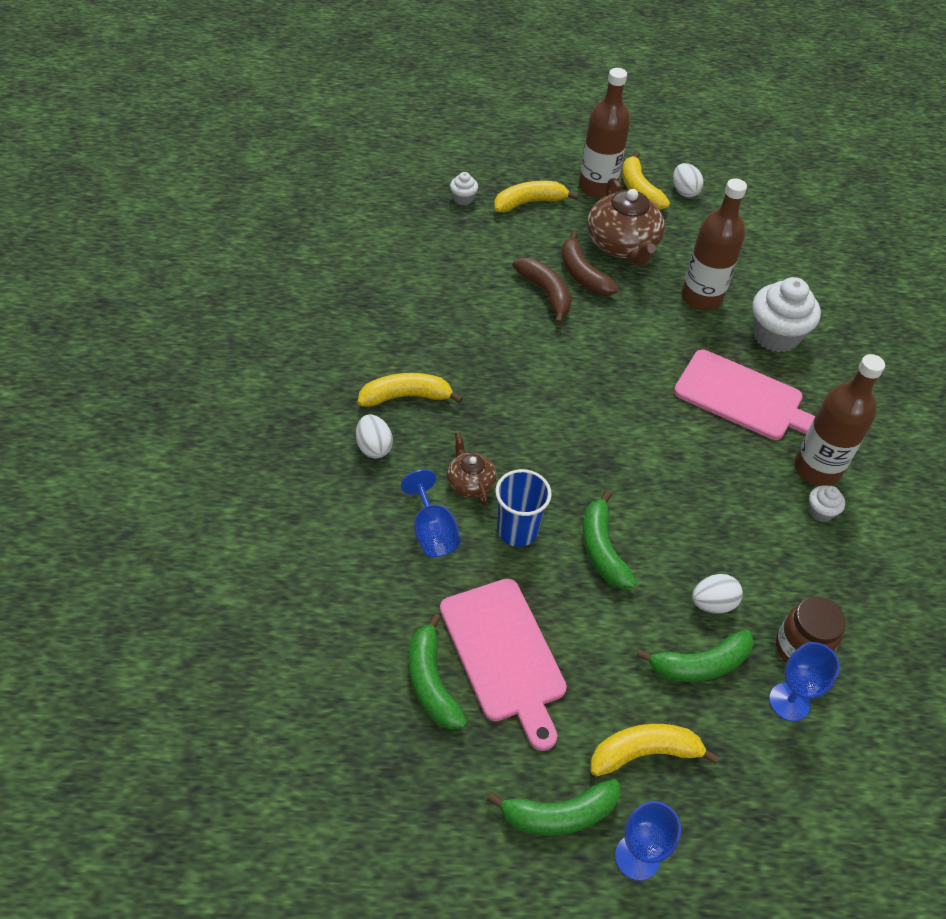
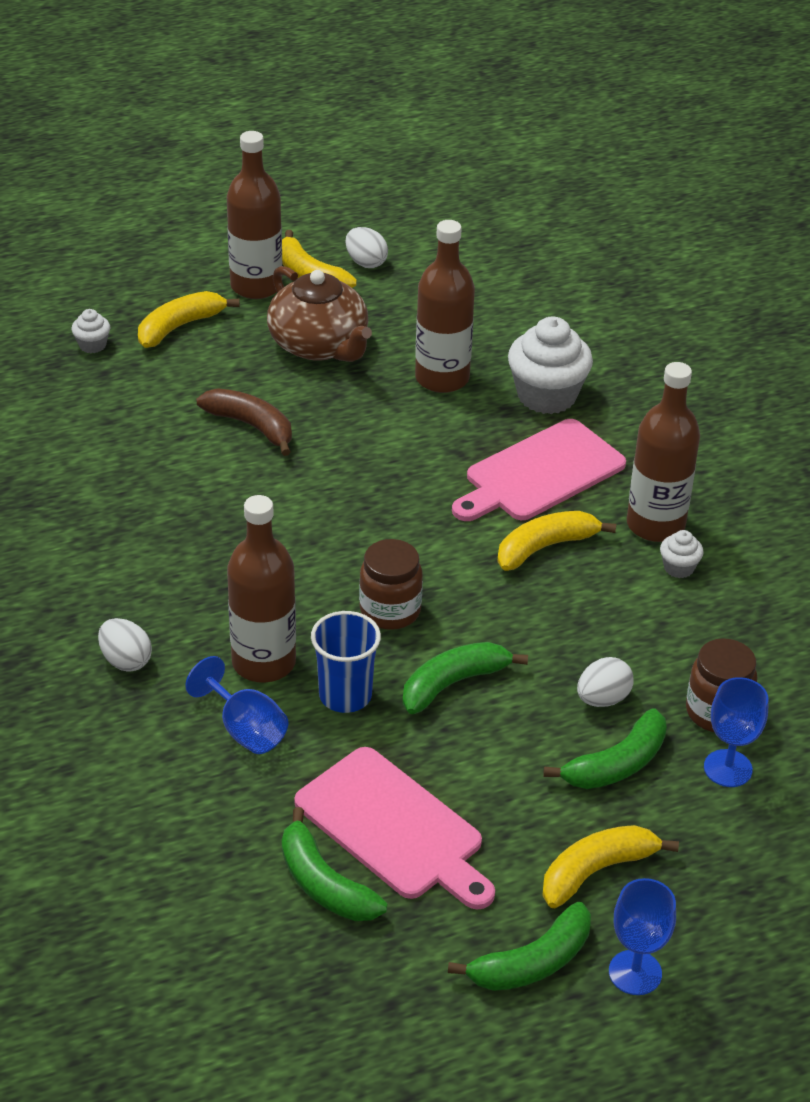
camera: 20 degrees left, 10 degrees down
(406, 397) = (137, 593): yellow banana -> yellow banana (545, 547)
(470, 482) = (264, 662): brown teapot -> brown bottle
(581, 472) = (390, 611): none -> brown jar
(582, 274) = (287, 392): brown banana -> none
(602, 549) = (453, 683): green banana -> green banana turned 90 degrees clockwise
(743, 397) = (540, 474): pink cutting board -> pink cutting board turned 135 degrees clockwise

